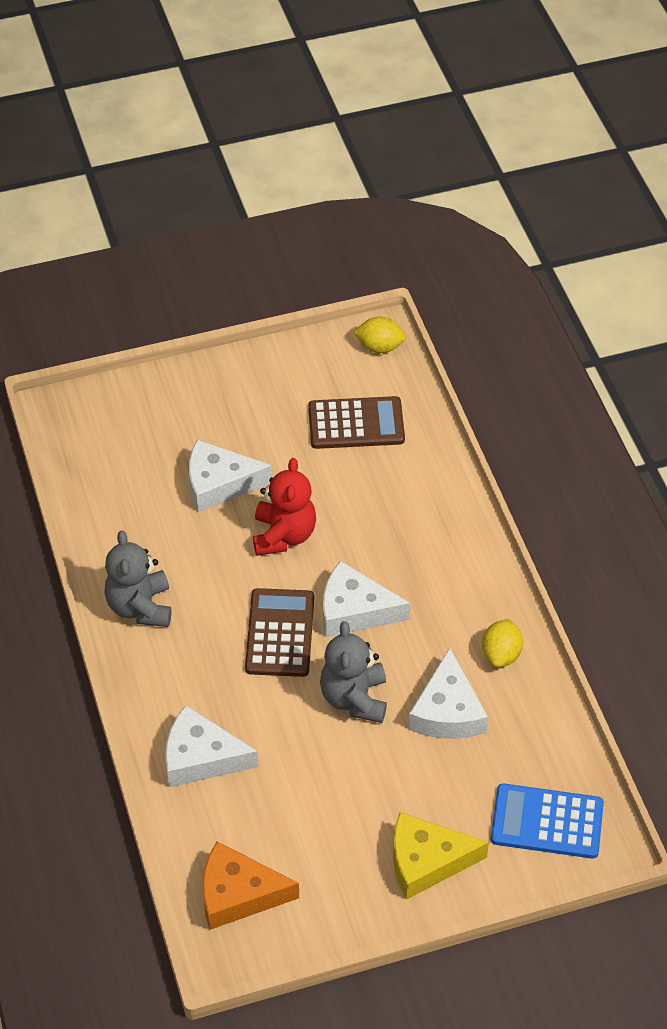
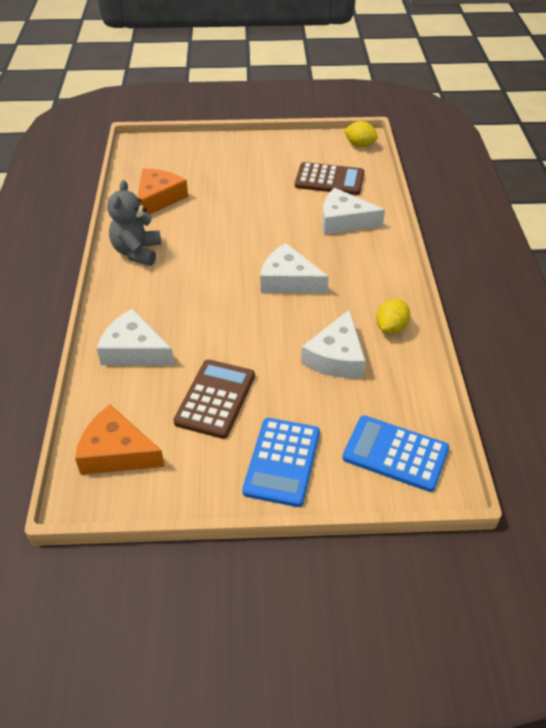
camera: 15 degrees right, 5 degrees down
(130, 507) = (158, 198): none -> orange cheese
(219, 483) = (223, 196): white cheese -> white cheese (344, 221)
(280, 633) = (228, 284): brown calculator -> brown calculator (215, 399)
(283, 535) = (255, 230): red teddy bear -> none
(354, 698) = (266, 335): grey teddy bear -> none
(426, 861) = (282, 462): yellow cheese -> blue calculator

